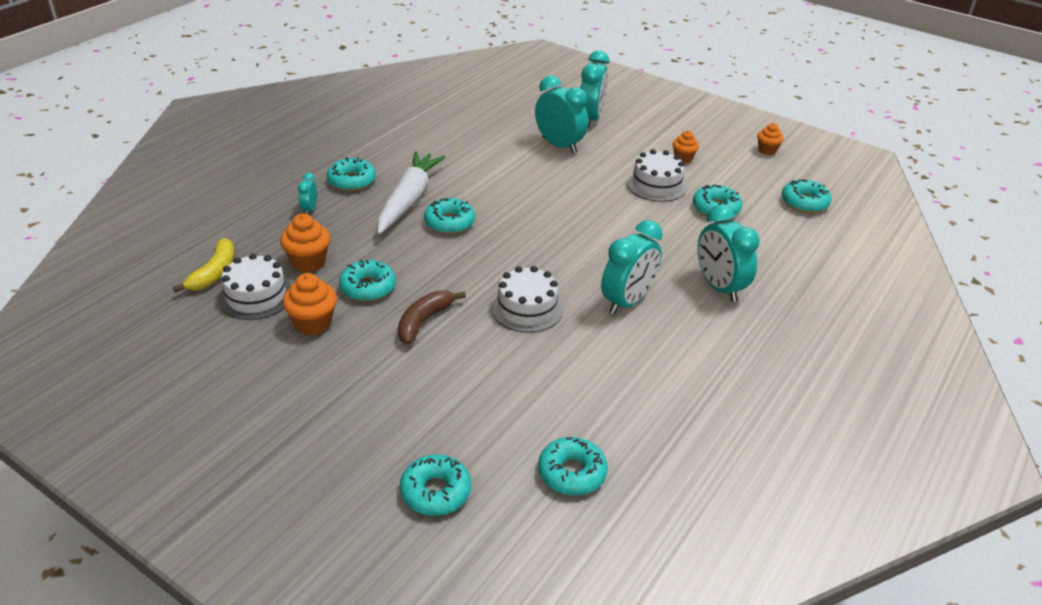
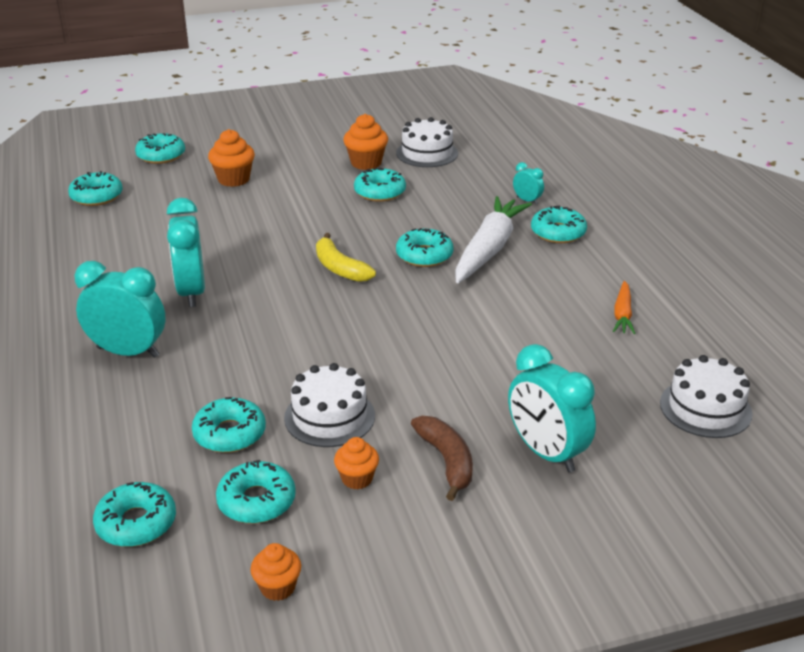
camera: 130 degrees right, 5 degrees down
(214, 273) = (476, 146): yellow banana -> yellow banana (340, 268)
(308, 262) = (445, 180): orange cupcake -> orange cupcake (233, 179)
(409, 200) = (489, 249): white carrot -> white carrot turned 120 degrees counterclockwise
(424, 321) = (308, 200): brown banana -> brown banana (447, 461)
(436, 131) = (622, 314): none -> orange carrot
(527, 308) = (257, 244): white cake -> white cake (705, 408)
(559, 145) = (500, 388): turquoise clock -> none
(739, 177) = (256, 501): none -> turquoise donut

